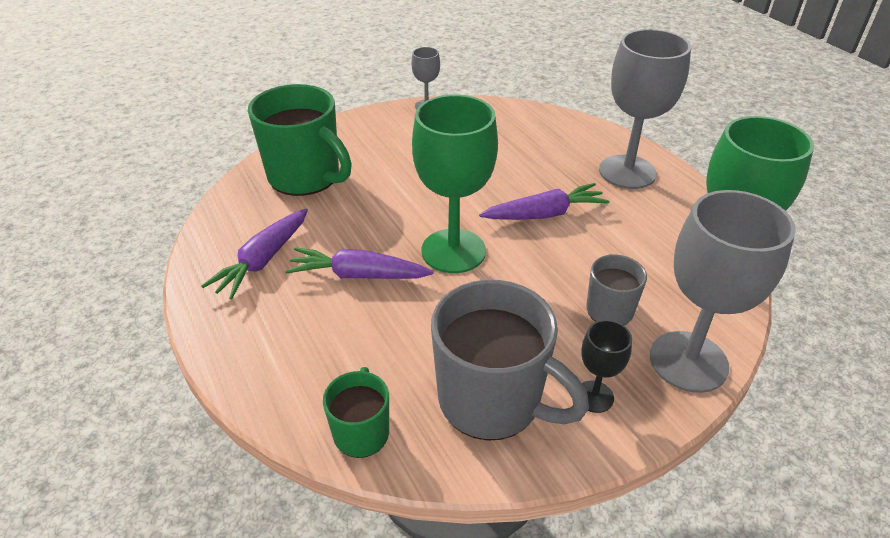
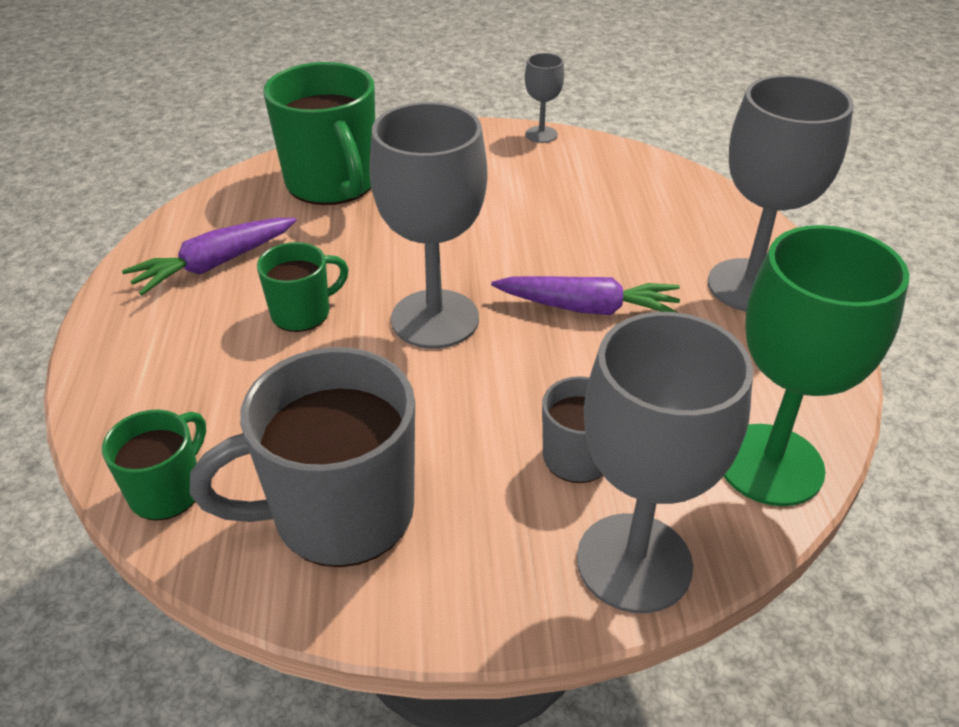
camera: 25 degrees right, 0 degrees up
(358, 275) = (303, 313): purple carrot -> green mug
(453, 251) = (435, 319): green goblet -> grey goblet
(492, 401) = (339, 513): grey mug -> grey mug turned 105 degrees clockwise
(594, 396) = (468, 557): black goblet -> none

